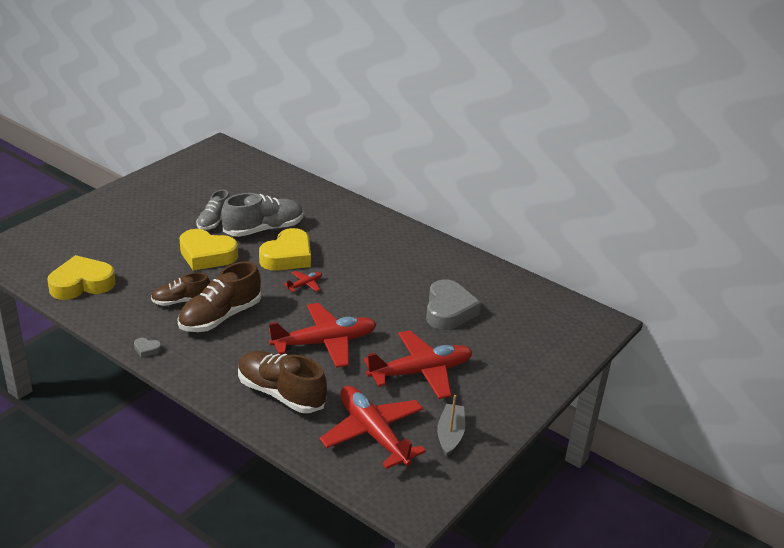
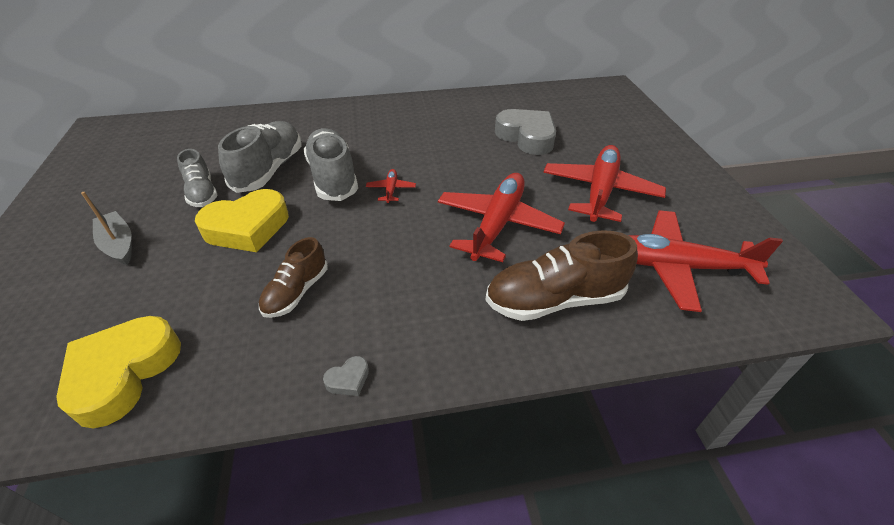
camera: 45 degrees left, 10 degrees up
(220, 317) = (367, 275): brown shoe -> none
(287, 256) = (333, 177): yellow heart -> grey shoe
(450, 435) = (708, 220): grey boat -> grey boat (119, 244)

